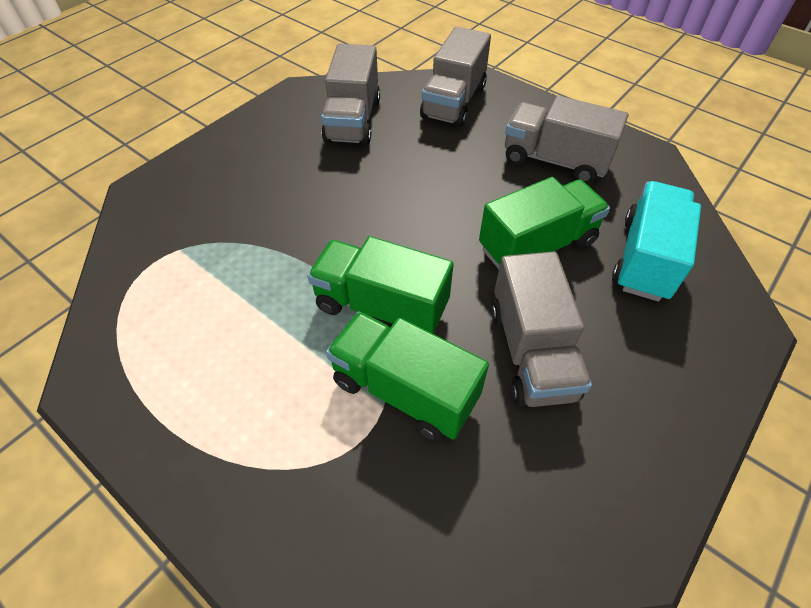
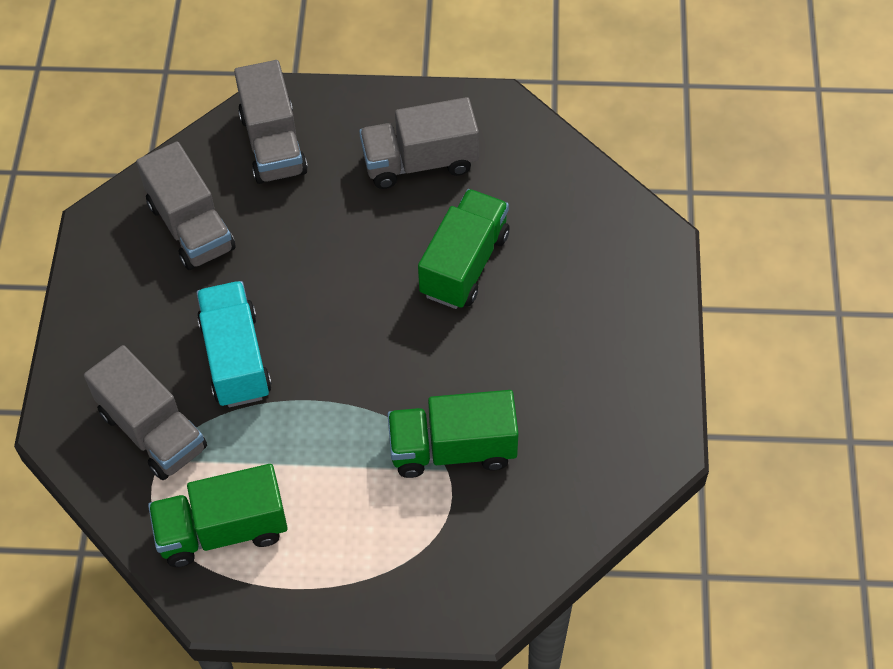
camera: 35 degrees left, 5 degrees up
(381, 306) = (382, 397): green truck -> green truck (223, 530)
(531, 352) = (521, 361): grey truck -> grey truck (152, 430)
(645, 258) = (556, 224): turquoise truck -> turquoise truck (236, 358)

